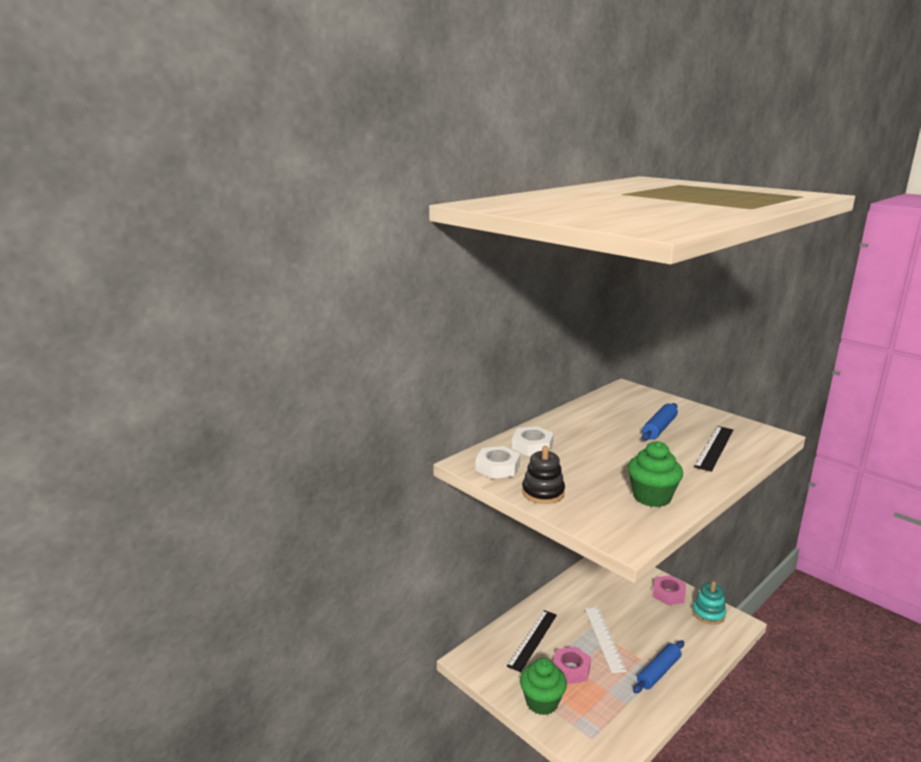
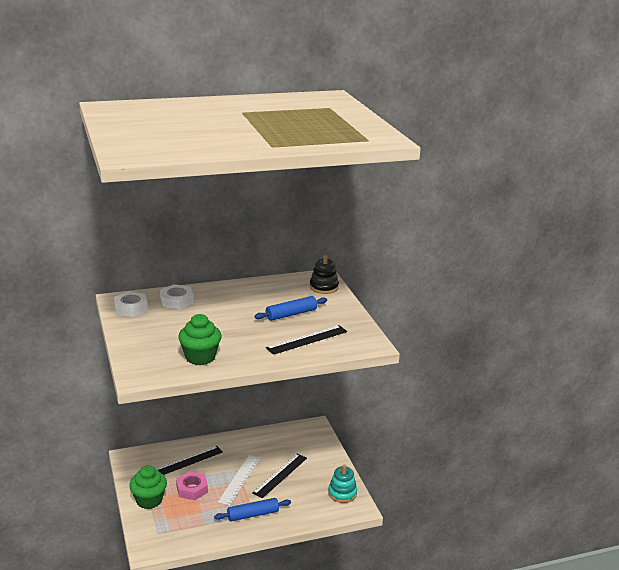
camera: 25 degrees right, 5 degrees up
(543, 493) = (134, 333): black stacking toy -> black stacking toy (324, 287)
(635, 618) = (280, 475): none -> black ruler
(668, 594) = (328, 469): pink nut -> none

